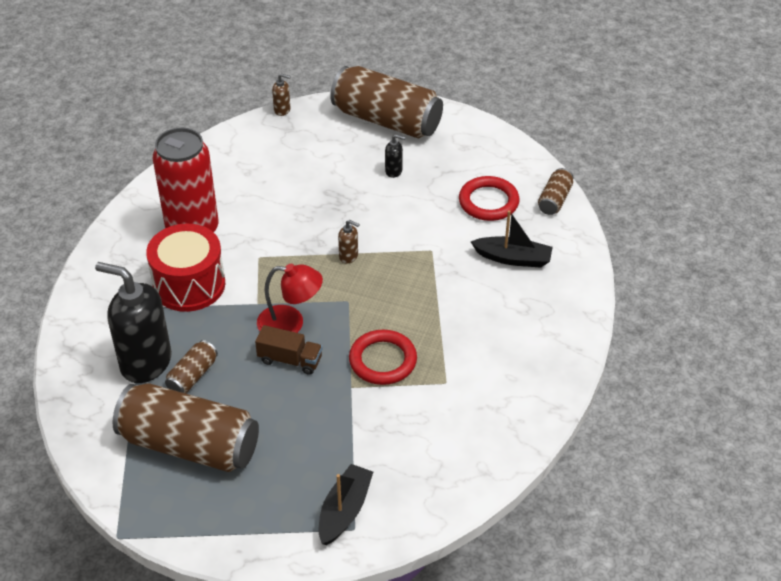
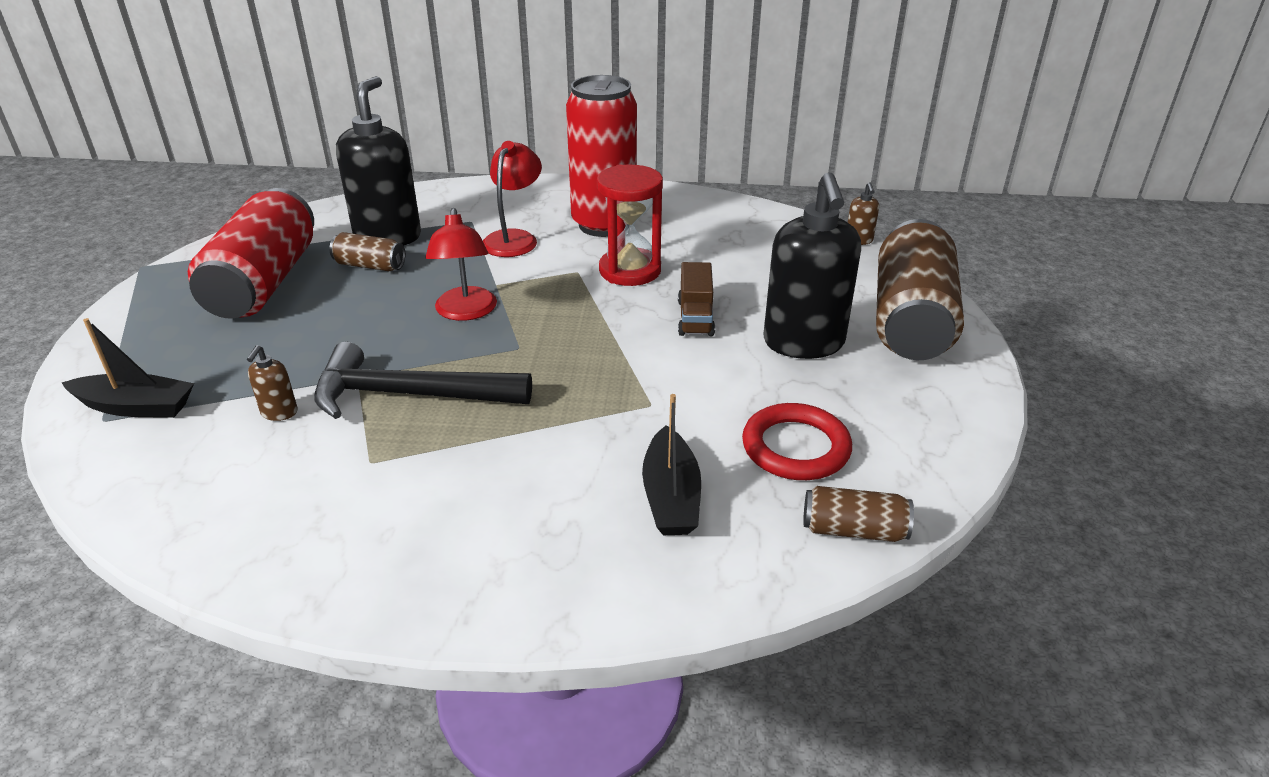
camera: 75 degrees right, 10 degrees down
(189, 285) = (514, 238): red drum -> red lamp
(189, 445) = (264, 282): brown can -> red can
(271, 229) = (630, 270): none -> red hourglass
(290, 360) = (402, 322): brown truck -> brown truck (695, 318)
(349, 256) = (605, 334): brown soap dispenser -> brown soap dispenser (279, 413)
(383, 360) = (409, 395): red ring -> black hammer
(394, 171) = (803, 343): black soap dispenser -> black soap dispenser, size x2.44

